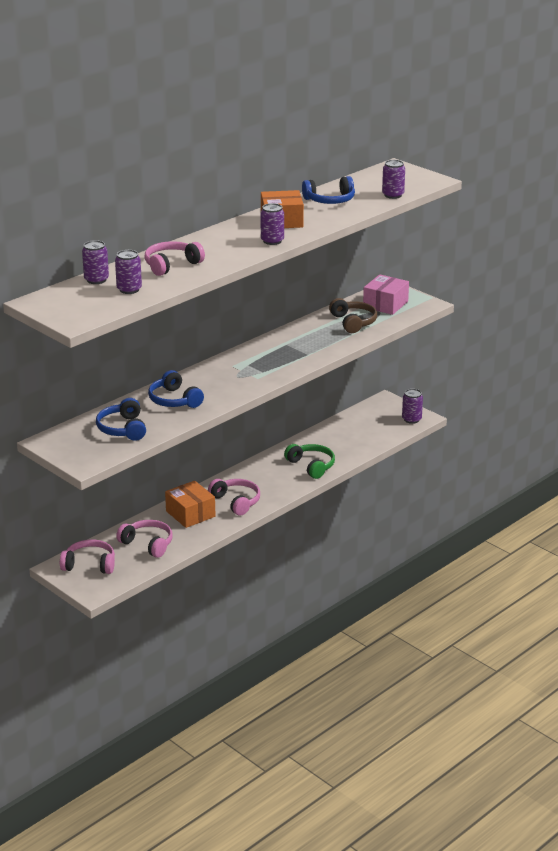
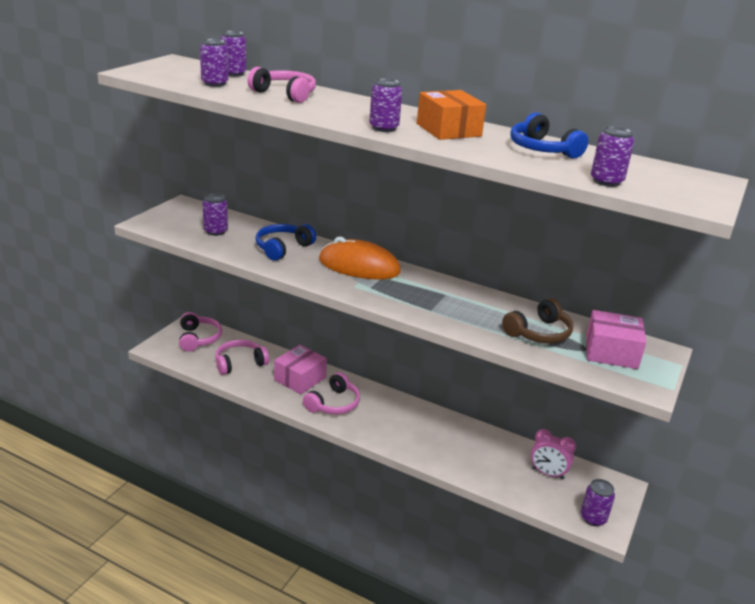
camera: 70 degrees right, 0 degrees up
(122, 429) = (216, 231): blue headphones -> purple can
(148, 544) = (240, 363): pink headphones -> pink headphones turned 135 degrees counterclockwise
(190, 514) = (300, 379): orange box -> pink box
(224, 371) = (359, 266): none -> orange mouse
(311, 466) = (431, 446): green headphones -> none
(361, 424) = (547, 473): none -> pink clock

